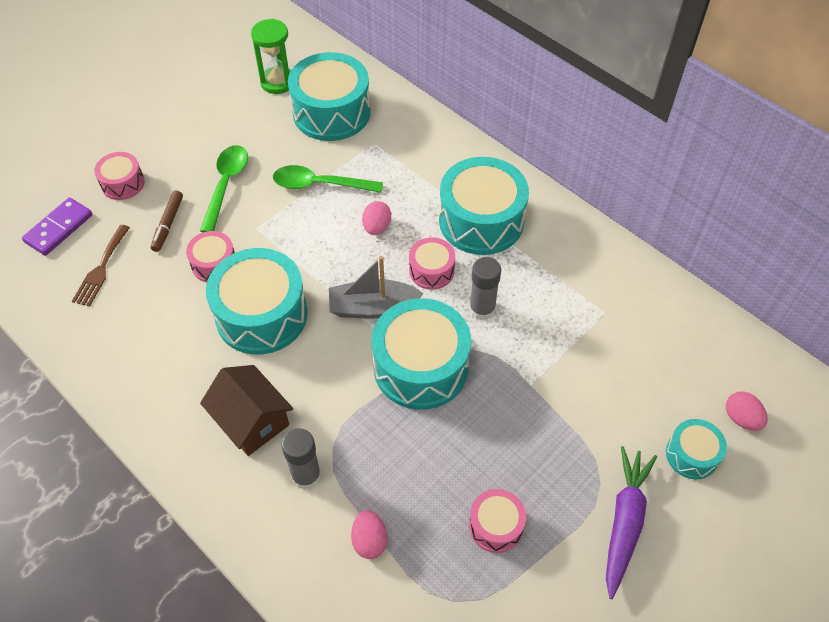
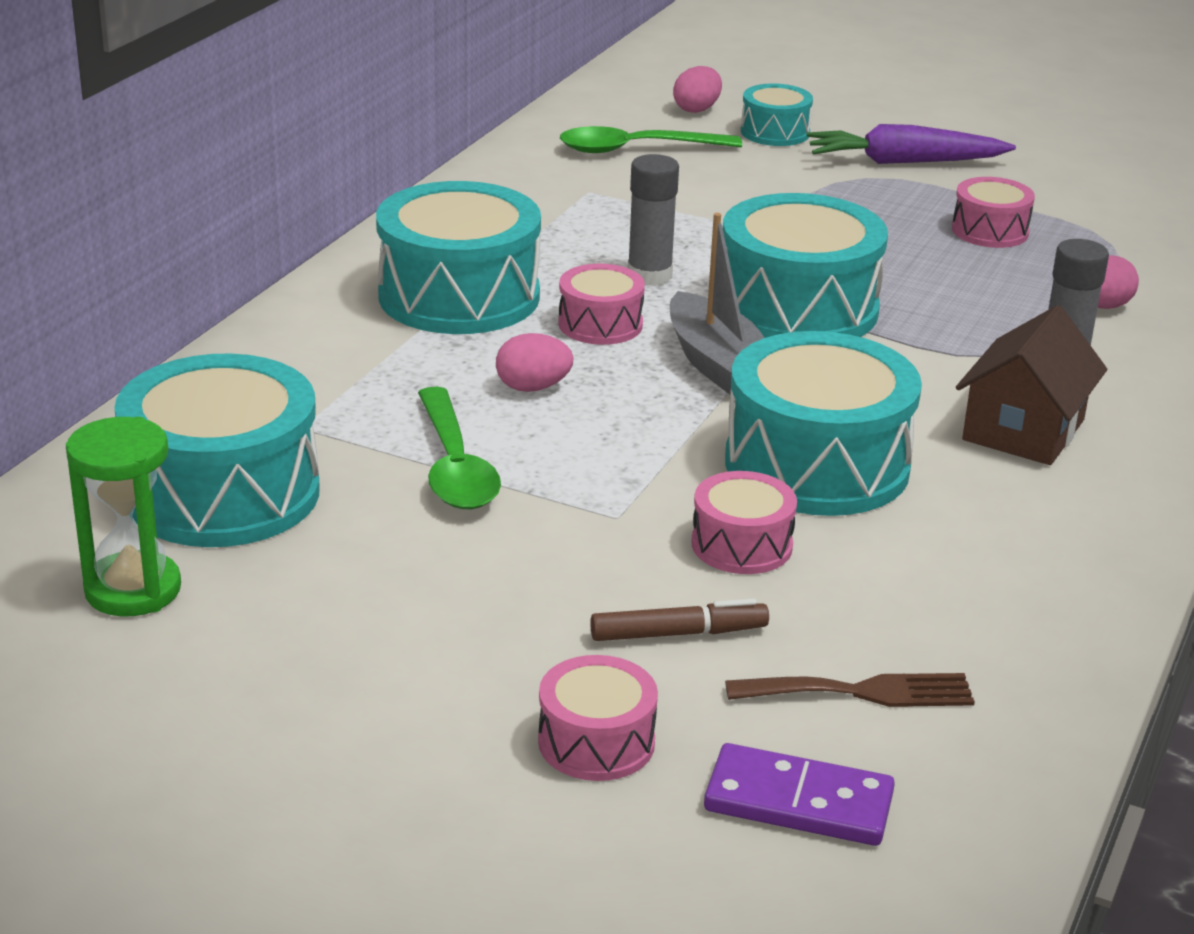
camera: 110 degrees left, 25 degrees down
(226, 185) = (518, 583): green spoon -> green spoon (636, 149)

